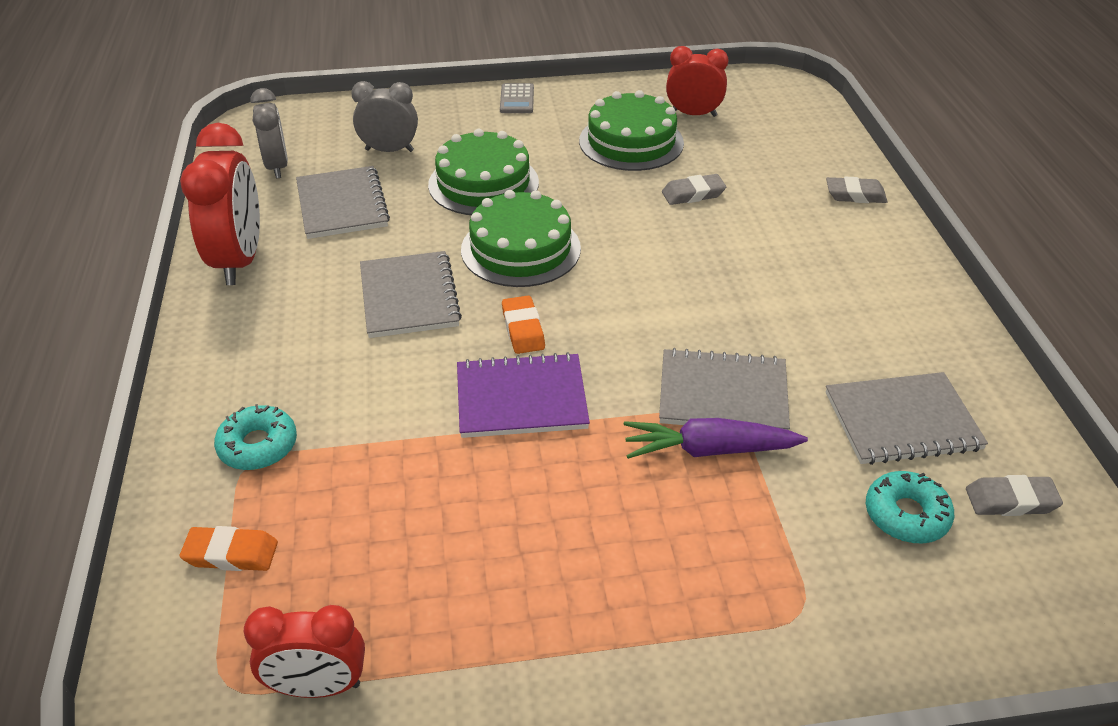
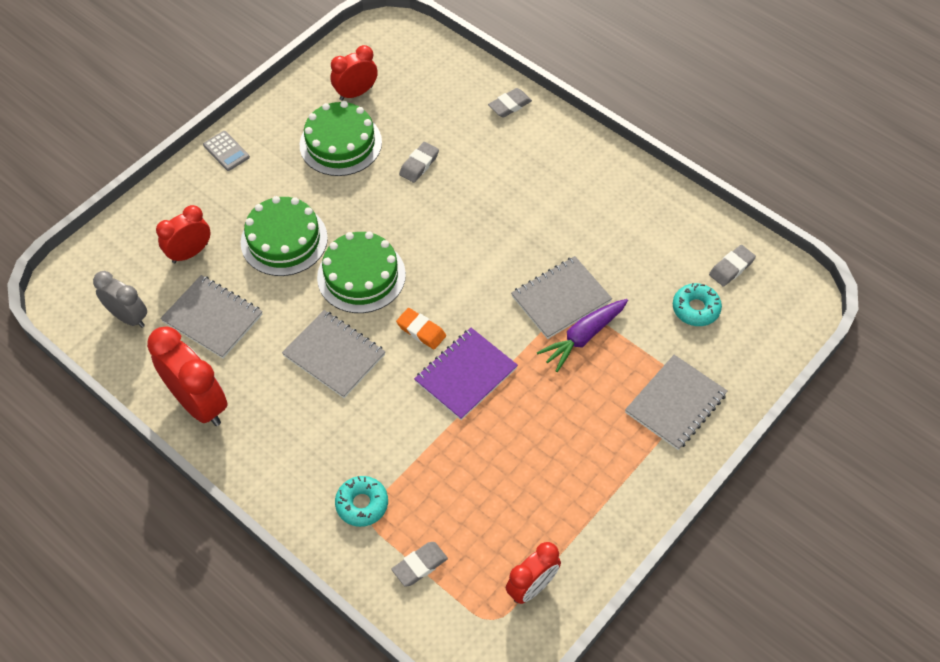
camera: 40 degrees left, 15 degrees up
(231, 553) = (419, 565): orange eraser -> grey eraser
(389, 150) = (190, 253): grey clock -> red clock
(902, 421) = (654, 255): grey notebook -> grey notebook (676, 403)

